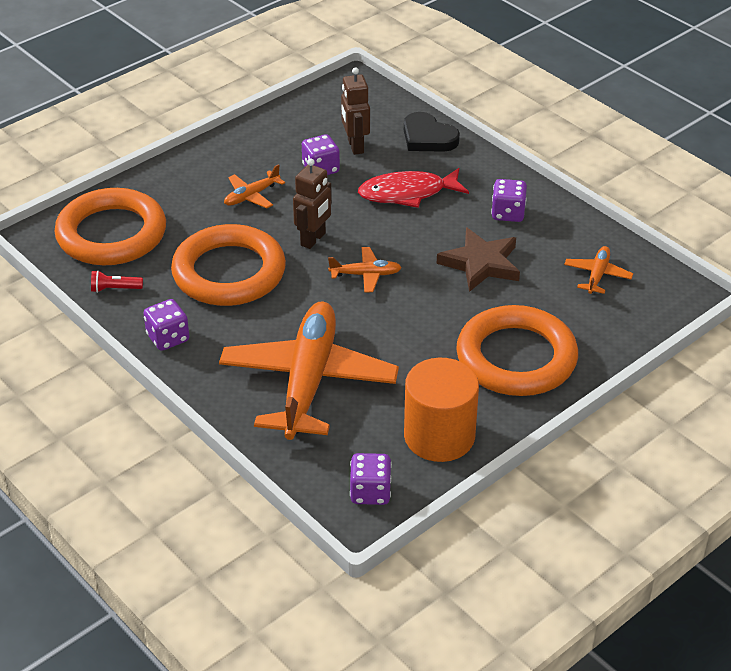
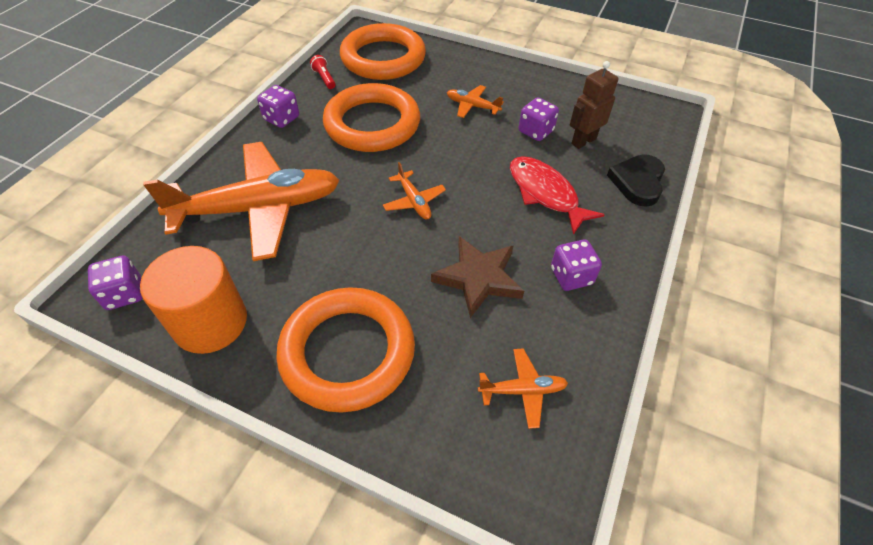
camera: 65 degrees right, 10 degrees up
(313, 239) = (441, 155): brown robot -> none

